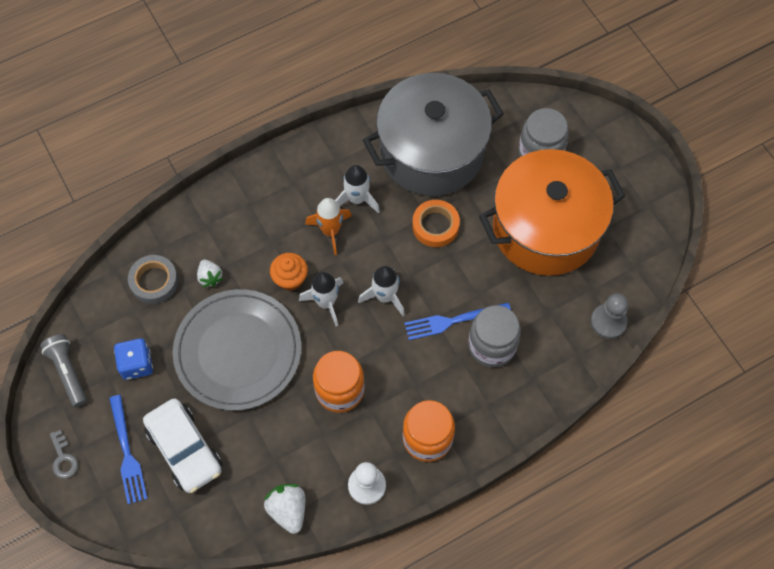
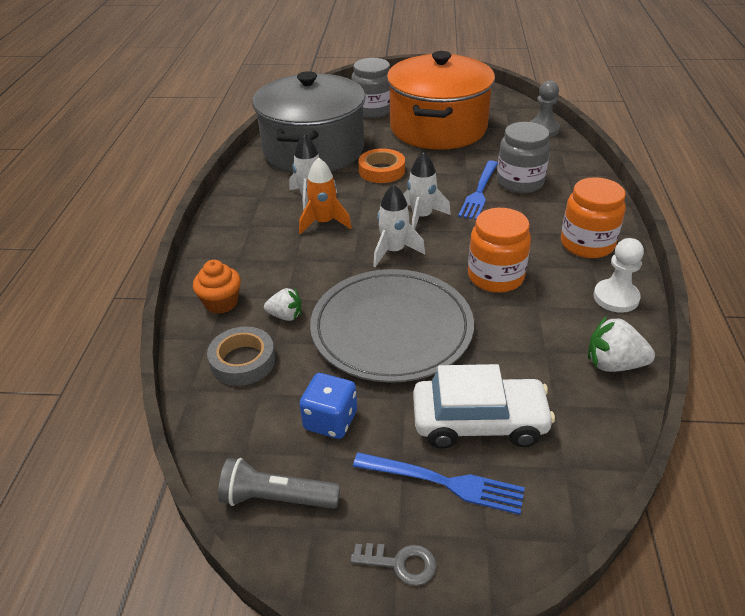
camera: 55 degrees left, 25 degrees down
(290, 279) = (346, 263): orange cupcake -> orange cupcake (221, 303)

